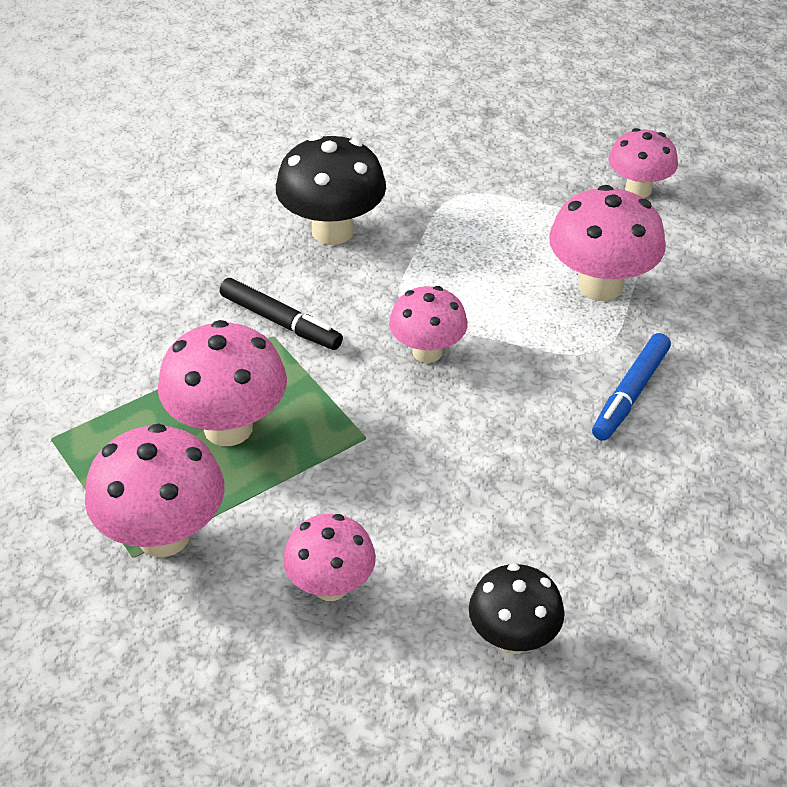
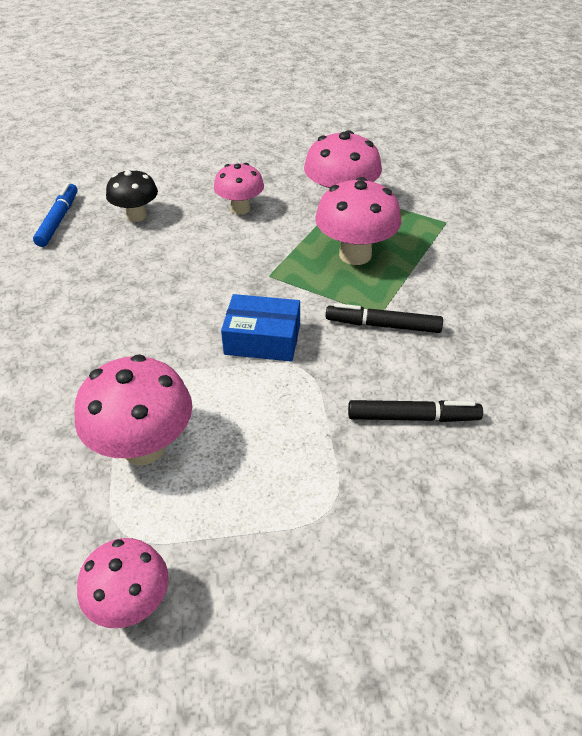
camera: 155 degrees right, 0 degrees up
(332, 231) = (412, 417): black mushroom -> black marker
(427, 352) = (262, 339): pink mushroom -> blue box
(630, 394) = (97, 358): blue marker -> blue marker (58, 220)

